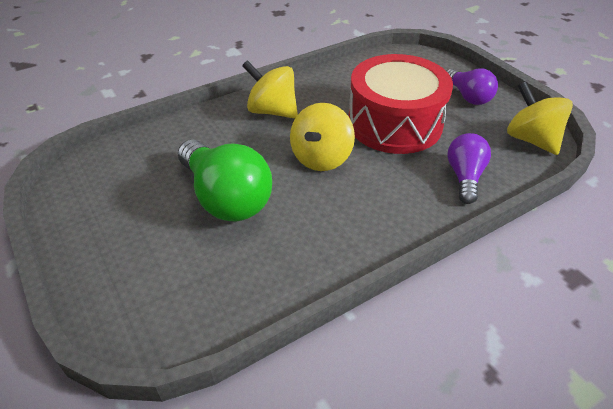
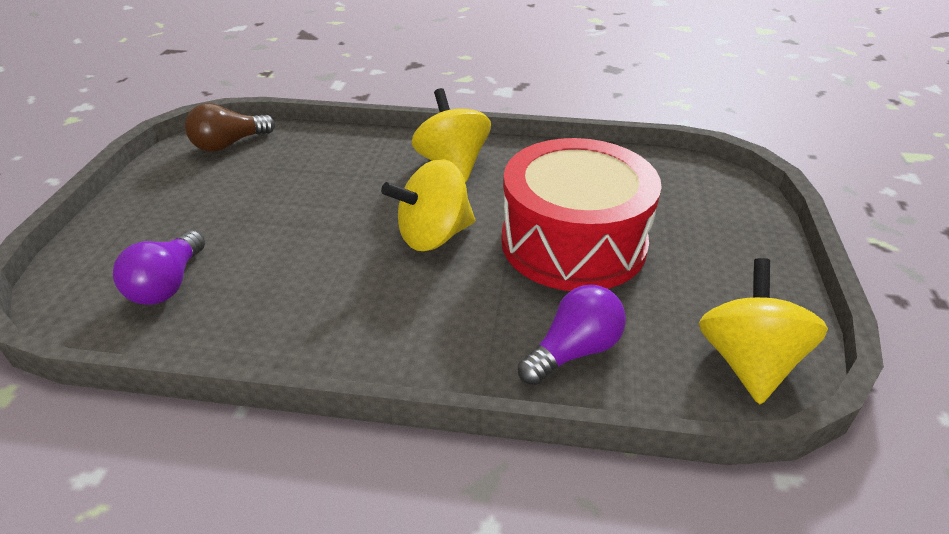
camera: 40 degrees right, 5 degrees down
(95, 170) = (229, 144): none -> brown light bulb
(226, 198) = (290, 224): green light bulb -> none
(468, 97) = (727, 260): purple light bulb -> purple light bulb (168, 284)

